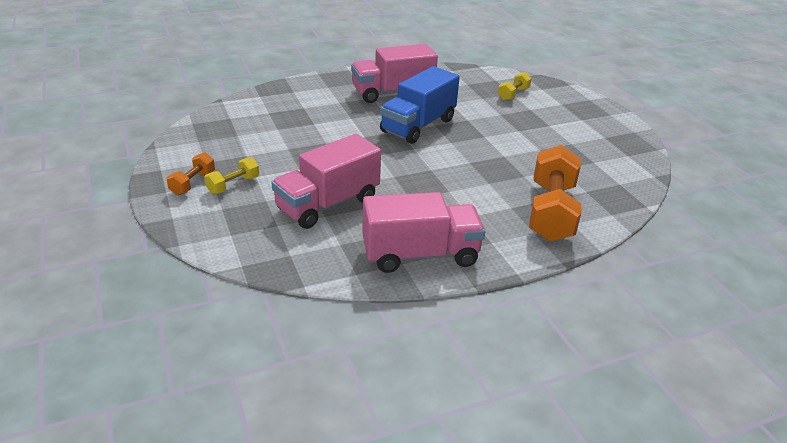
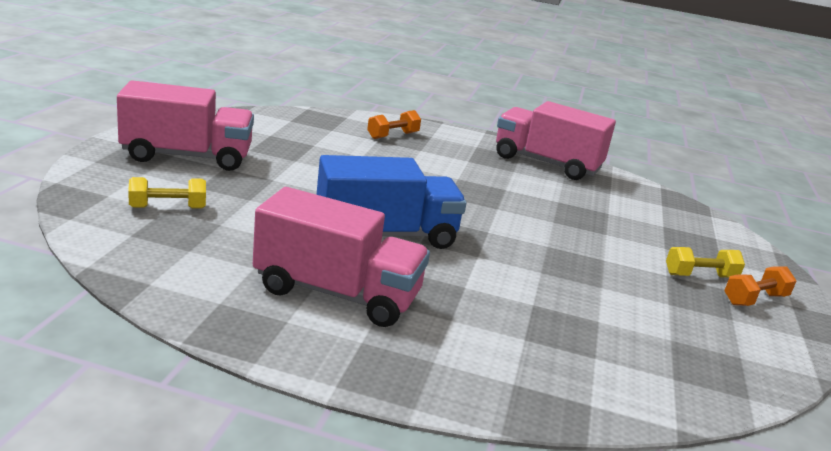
camera: 145 degrees left, 10 degrees down
(328, 204) = (597, 218): pink truck -> pink truck (187, 156)
(551, 212) = (393, 136): orange dumbbell -> orange dumbbell, size x0.48

